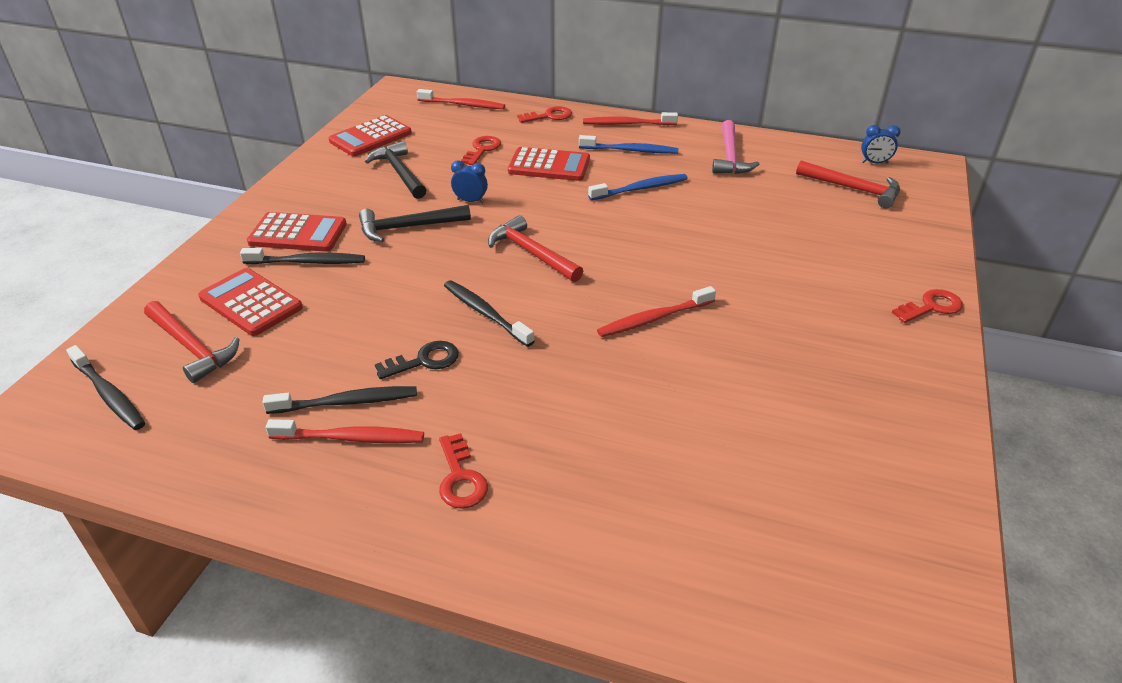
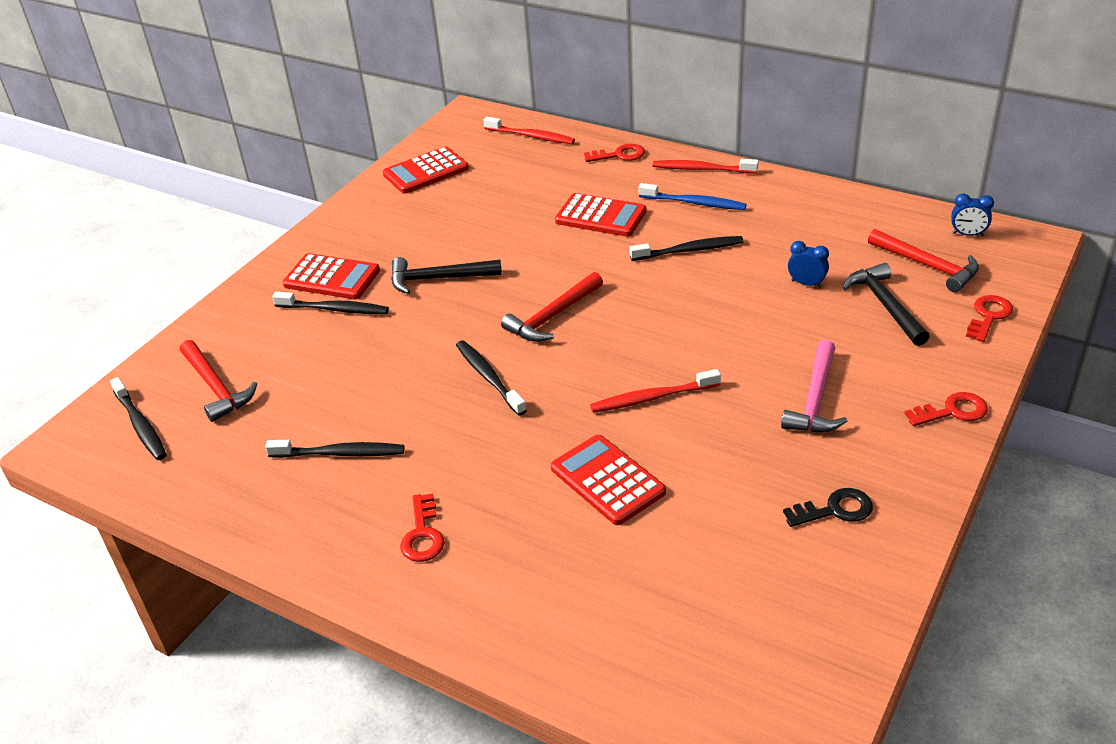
camera: 15 degrees right, 0 degrees up
(251, 303) = (275, 347): red calculator -> red calculator (607, 480)
(351, 438) = (336, 487): red toothbrush -> none
(399, 172) = (445, 215): black hammer -> black hammer (885, 305)
(424, 361) = (419, 420): black key -> black key (835, 509)
(470, 201) = (507, 253): blue clock -> blue clock (806, 284)
(482, 149) = (536, 193): red key -> red key (988, 316)
(531, 253) = (552, 316): red hammer -> red hammer turned 105 degrees counterclockwise
(640, 189) = (689, 250): blue toothbrush -> black toothbrush
(730, 156) = (802, 217): pink hammer -> pink hammer (815, 399)

